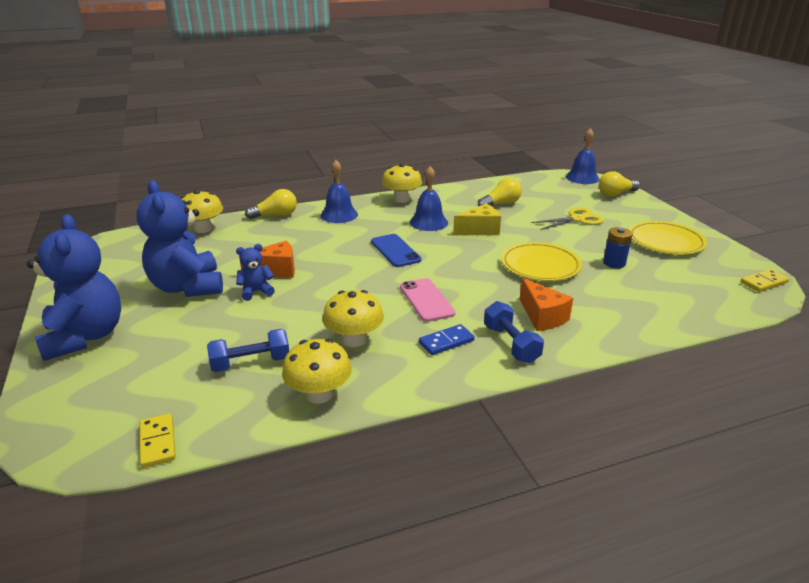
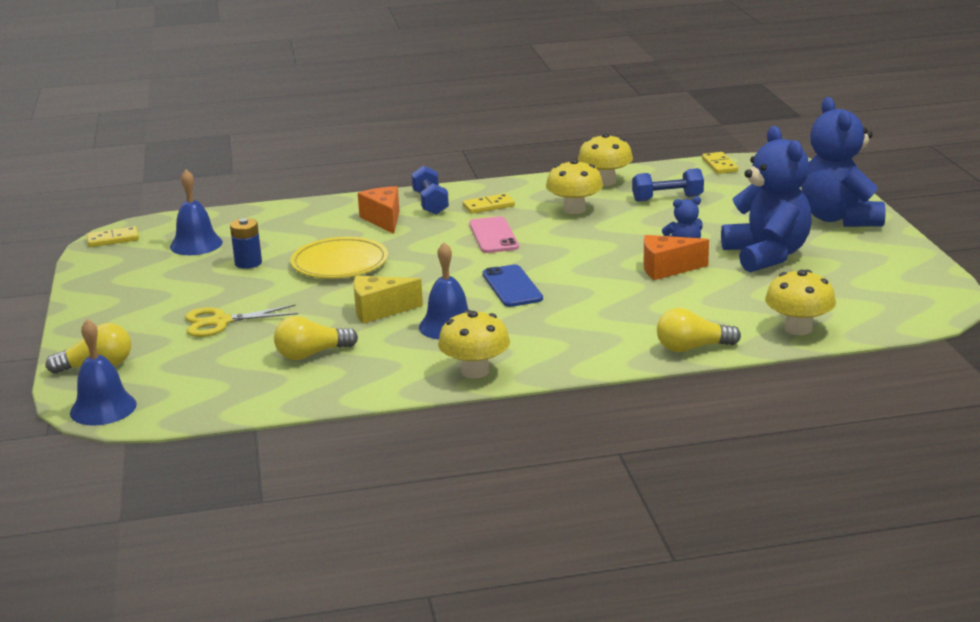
camera: 170 degrees left, 5 degrees down
(339, 215) = (587, 345): blue bell -> blue bell (196, 244)
(446, 342) = (488, 206): blue domino -> yellow domino
(665, 242) = (146, 285): yellow plate -> none

